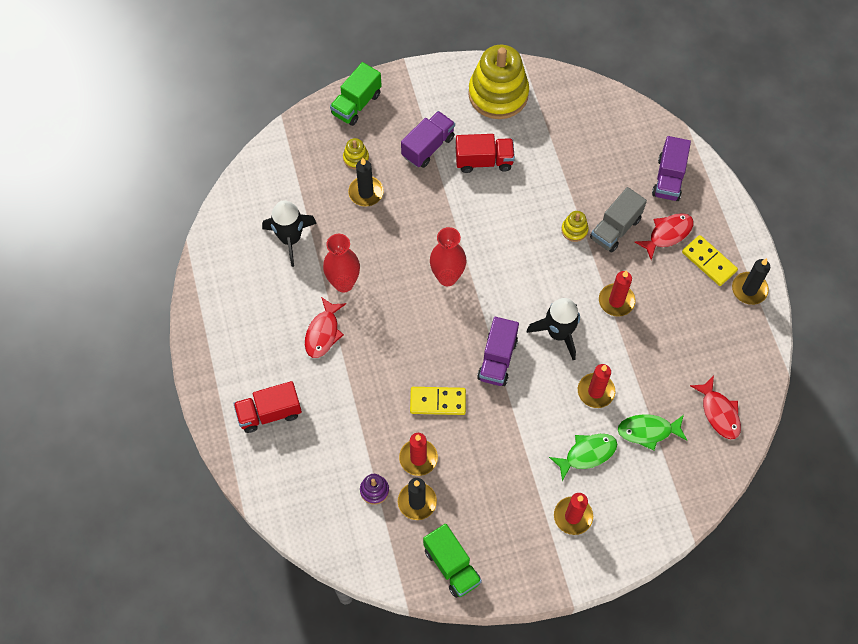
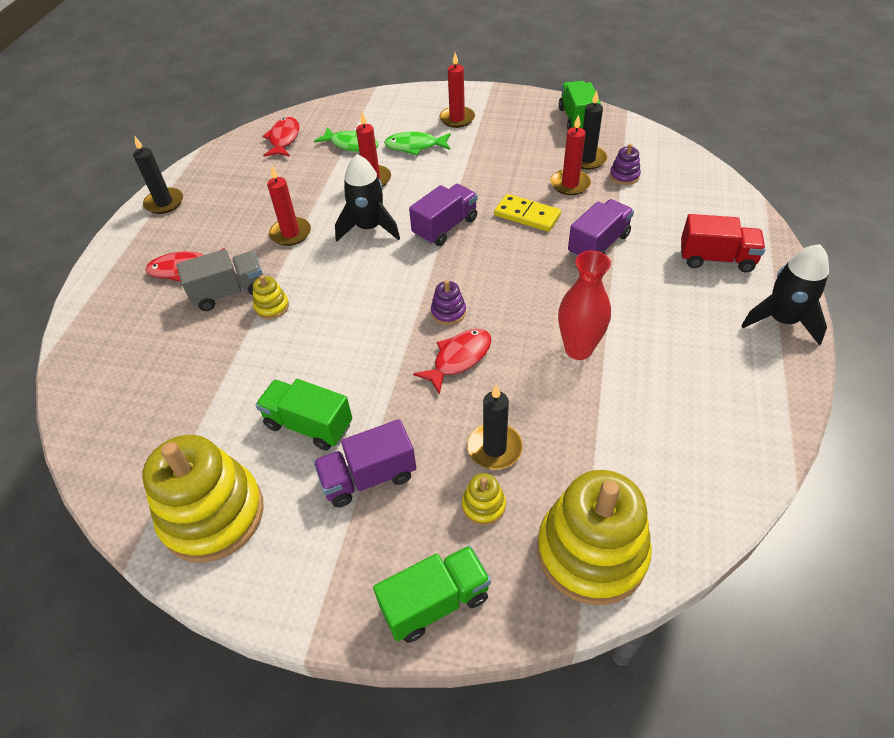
camera: 150 degrees left, 15 degrees down
(289, 158) = (591, 552): none -> yellow stacking toy
(290, 239) = (631, 428): black rocket -> black rocket (782, 320)
(323, 333) = (626, 308): red fish -> red fish (459, 358)
(447, 277) = (448, 312): red vase -> purple stacking toy
(484, 161) = (309, 425): red truck -> green truck
(668, 178) = (123, 318): purple truck -> purple truck (598, 245)
(709, 262) = (173, 234): yellow domino -> none

